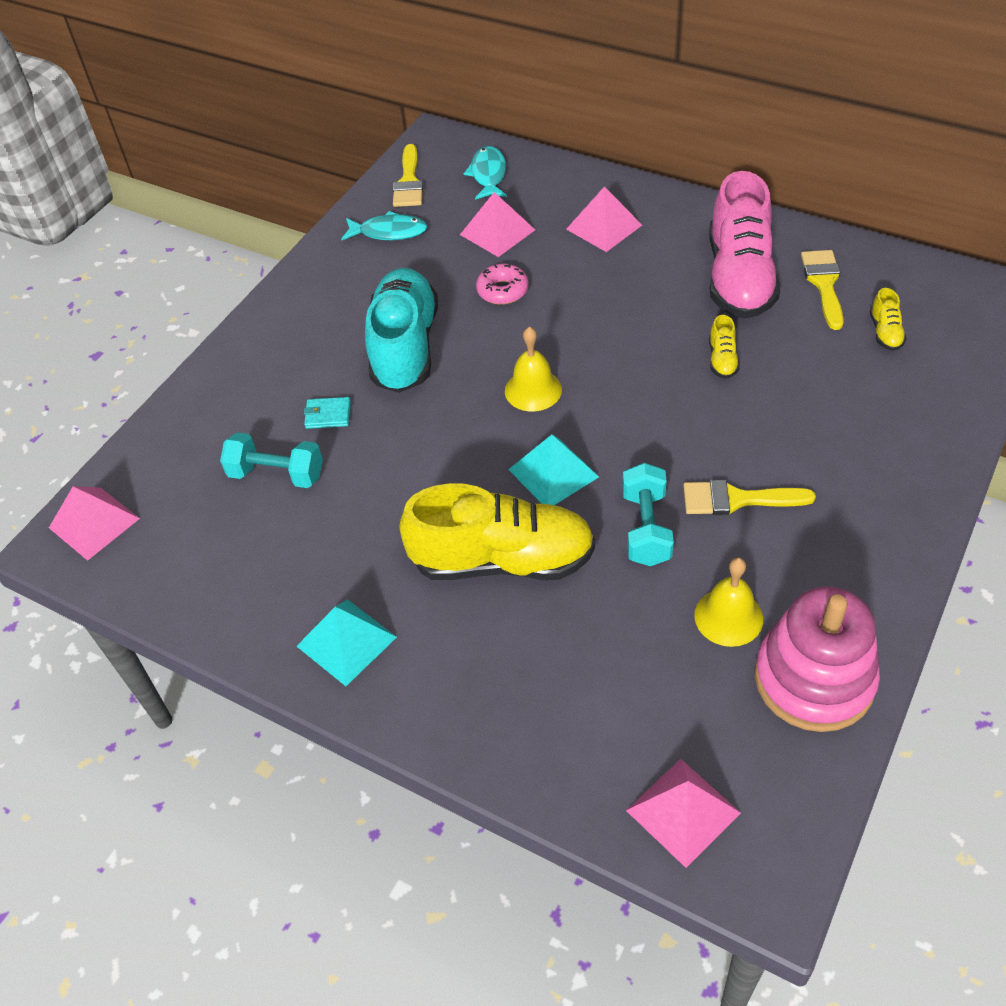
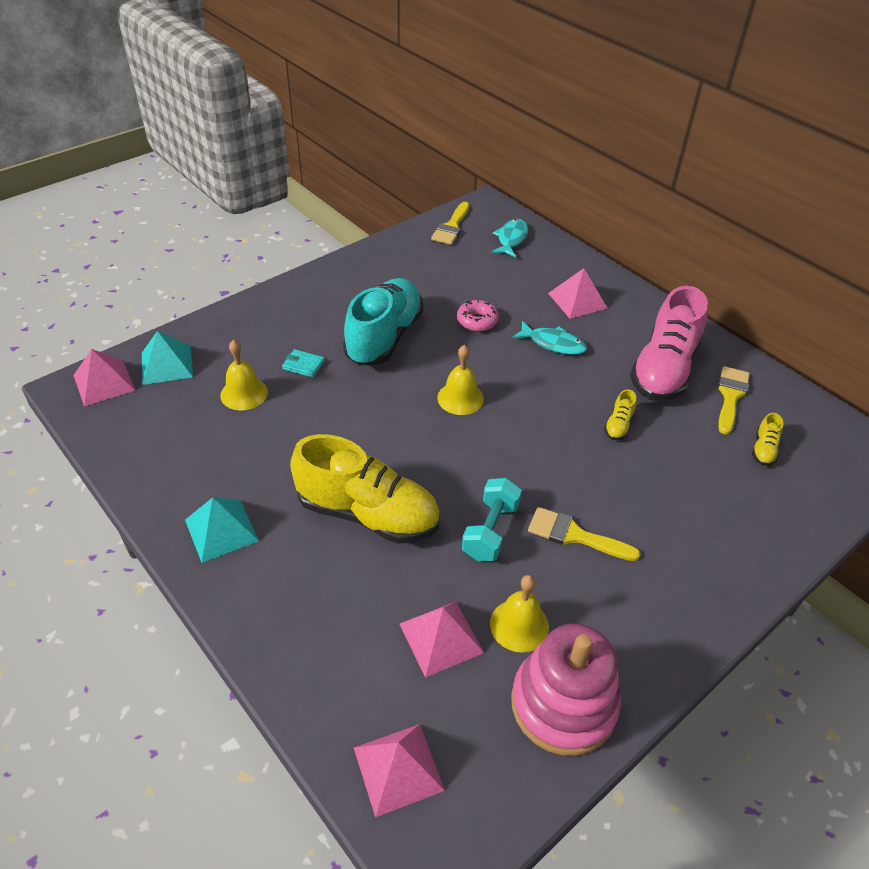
camera: 15 degrees right, 5 degrees down
(277, 474) = (244, 393): turquoise dumbbell -> yellow bell
(389, 232) = (418, 256): turquoise fish -> turquoise fish (553, 344)
(497, 232) = (496, 279): pink pyramid -> pink pyramid (441, 638)
(553, 473) = (442, 463): turquoise pyramid -> turquoise pyramid (166, 364)

